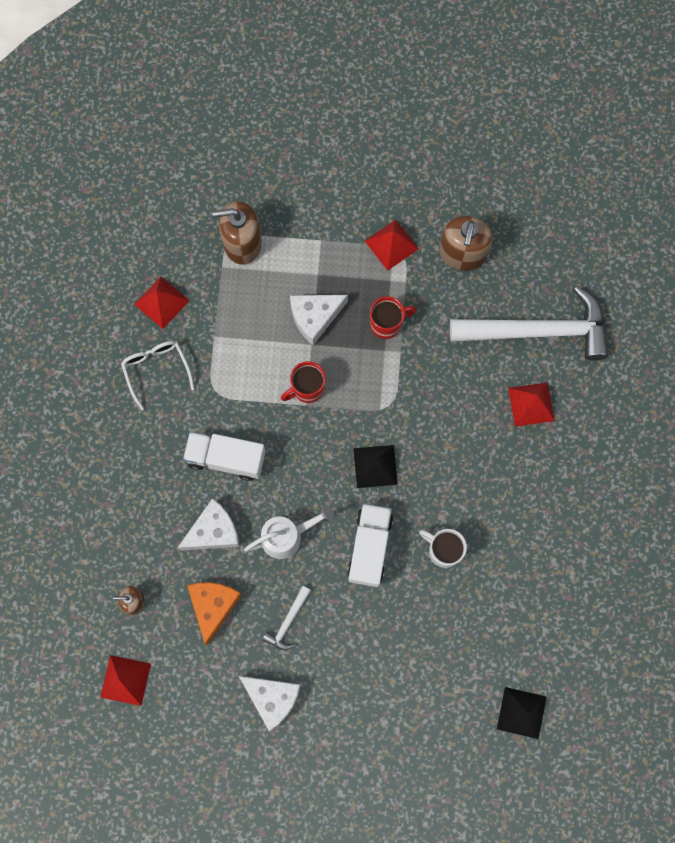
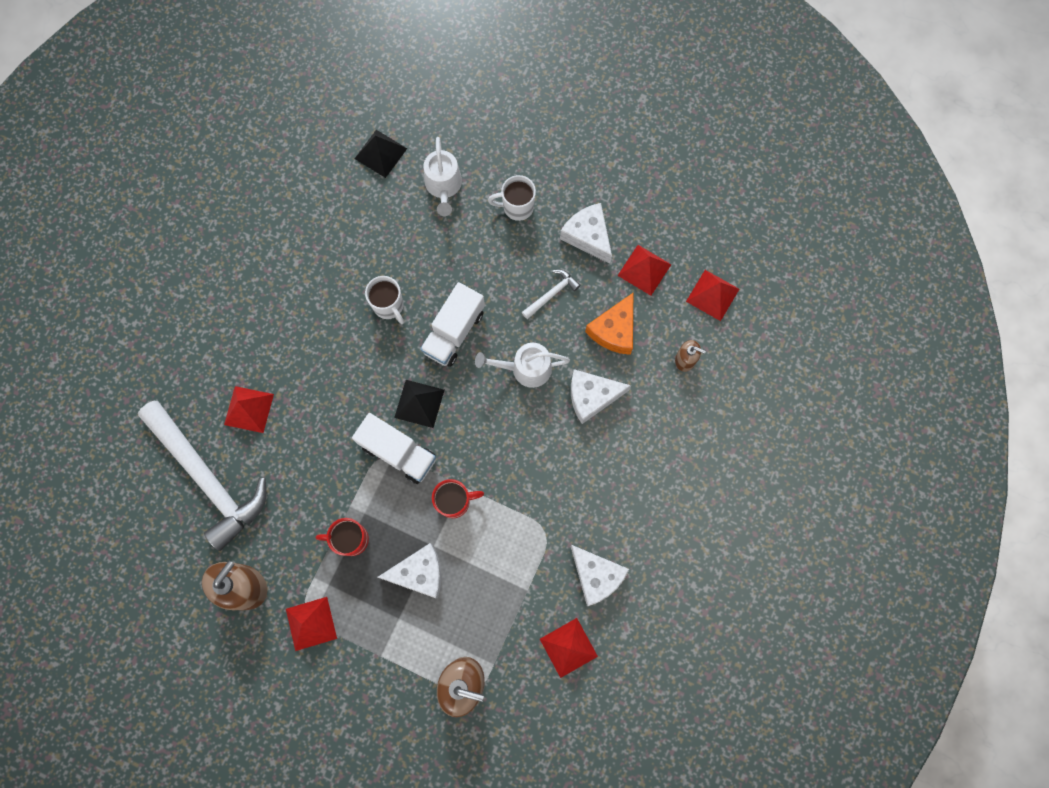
camera: 160 degrees left, 0 degrees up
(156, 370) = (596, 576): white glasses -> white cheese
(203, 682) = (644, 270): none -> red pyramid
(226, 458) = (557, 461): white truck -> white truck (398, 452)
(356, 704) = (517, 207): none -> white mug
(441, 699) = (443, 187): none -> white watering can
(538, 331) = (208, 478): white hammer -> white hammer turned 150 degrees counterclockwise

